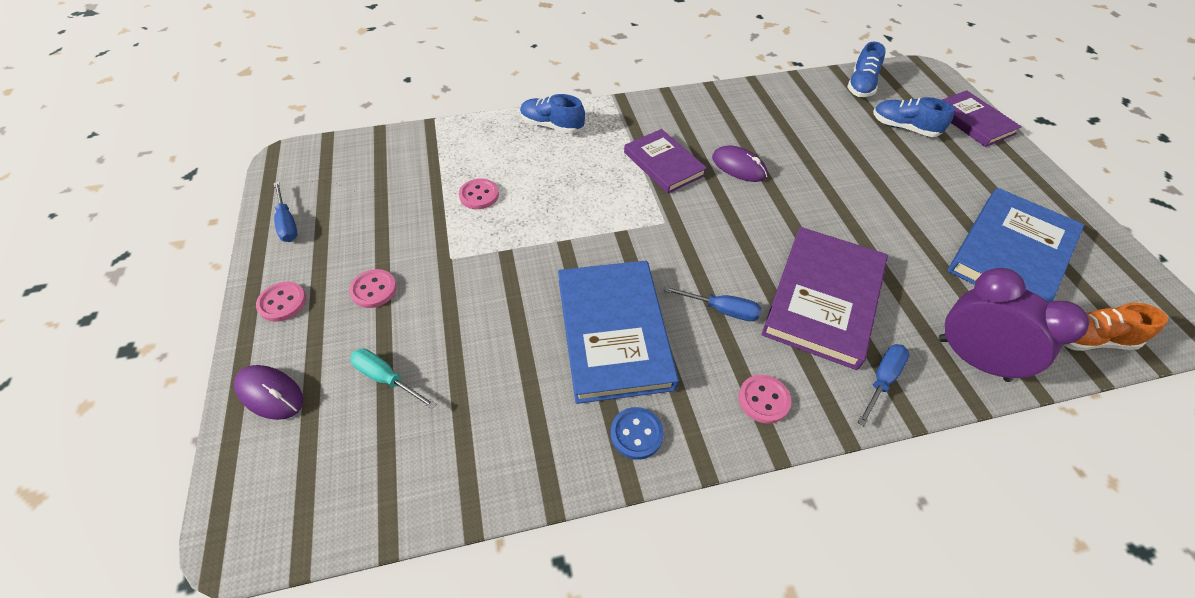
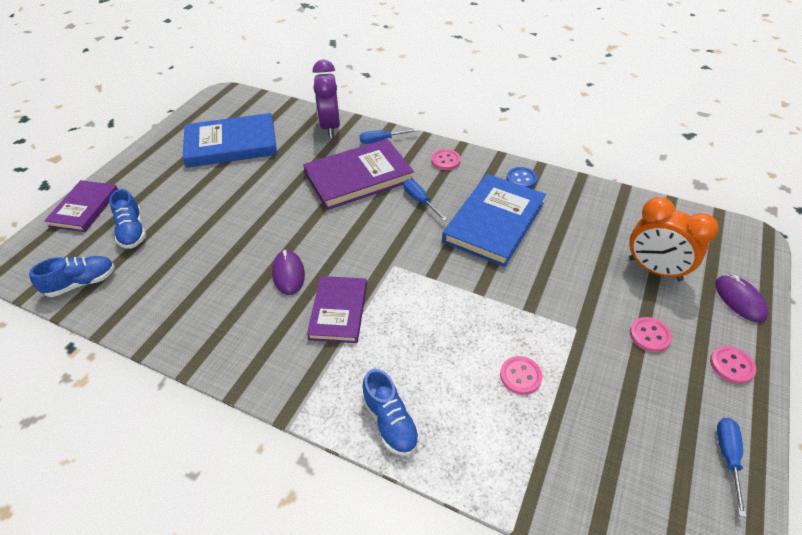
camera: 140 degrees left, 5 degrees down
(386, 378) = (654, 269): turquoise screwdriver -> orange clock
(1087, 339) = (270, 108): orange shoe -> none

